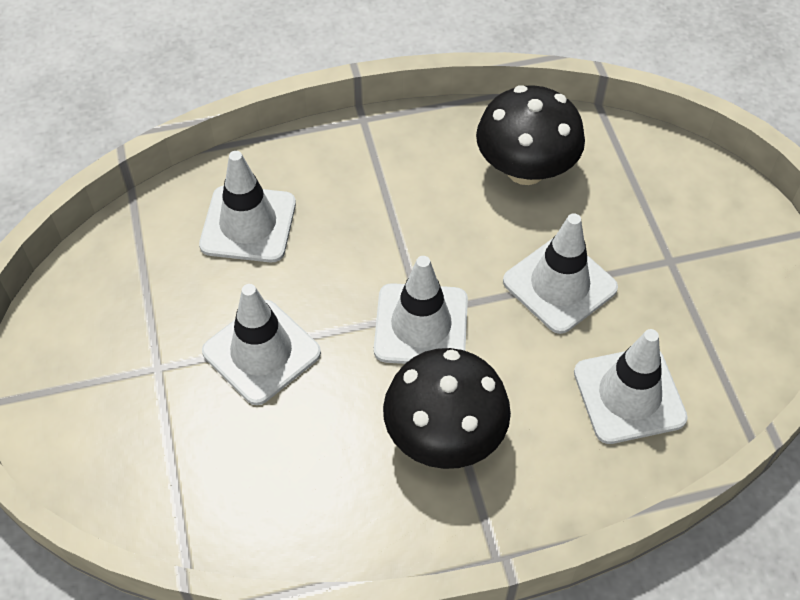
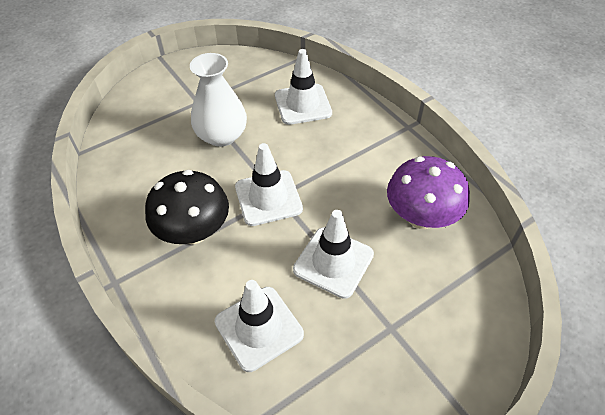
camera: 70 degrees right, 5 degrees down
(261, 352) = (222, 136): white traffic cone -> white vase
(525, 169) = (421, 217): black mushroom -> purple mushroom

